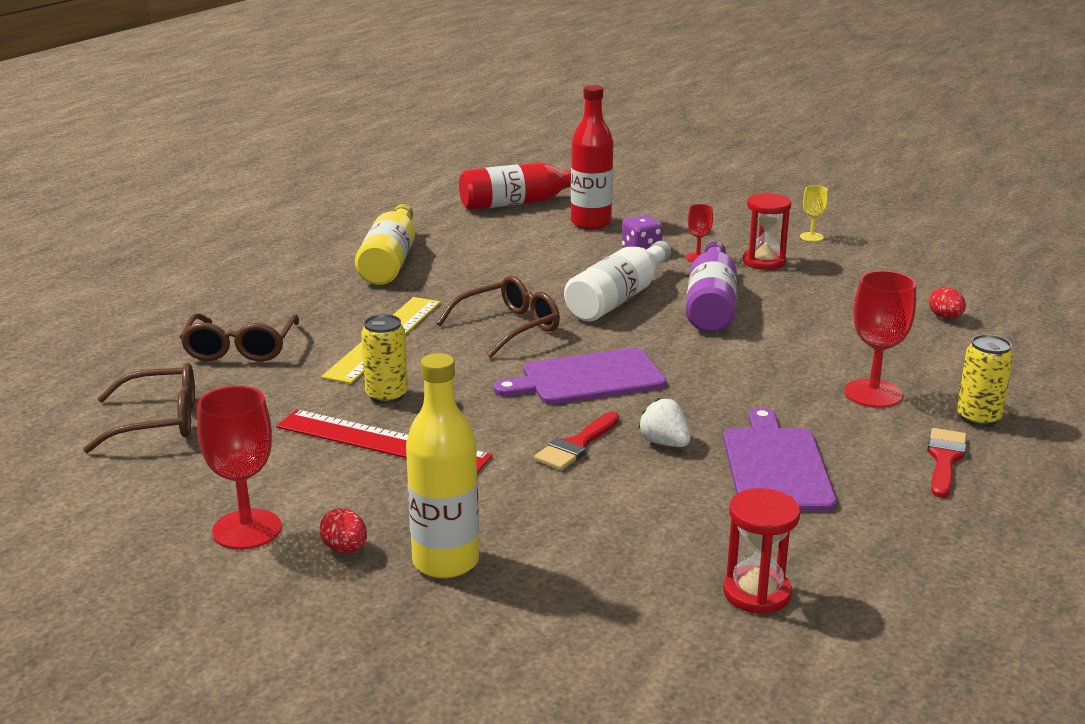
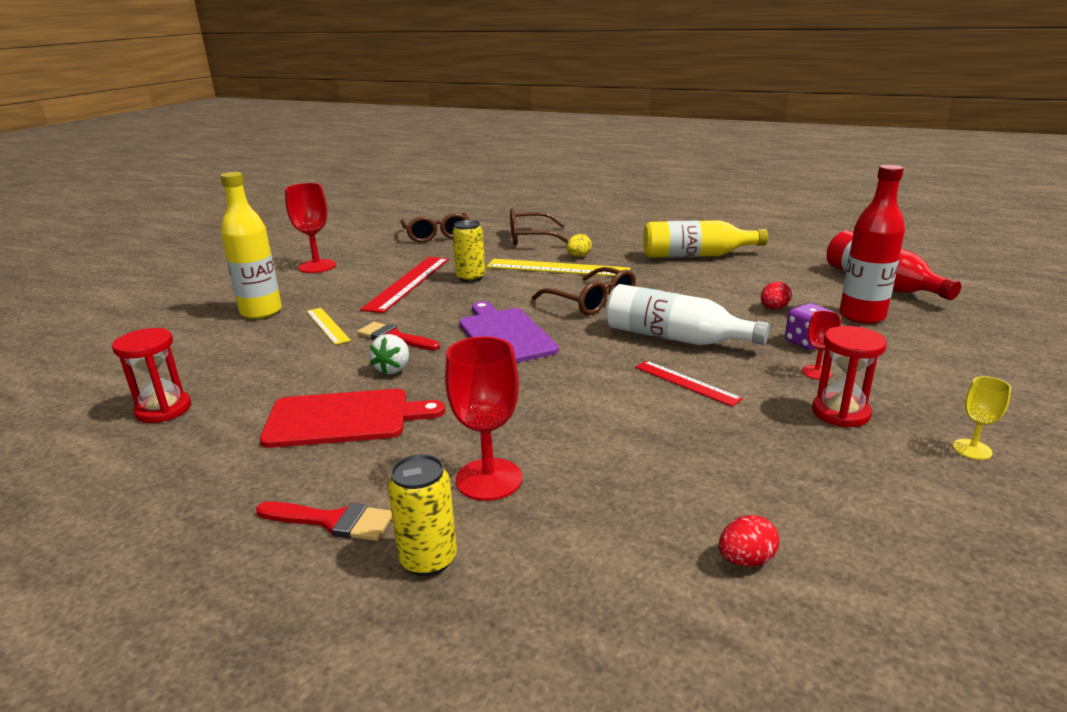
camera: 85 degrees right, 0 degrees up
(345, 549) = (287, 288): red egg -> red egg (773, 308)
(346, 323) = (578, 256): none -> yellow egg
(521, 497) = (327, 325): none -> yellow ruler
(664, 443) = (393, 369): white strawberry -> white strawberry turned 150 degrees clockwise
(711, 305) = (686, 382): purple bottle -> red ruler
(776, 466) = (344, 418): purple cutting board -> red cutting board

